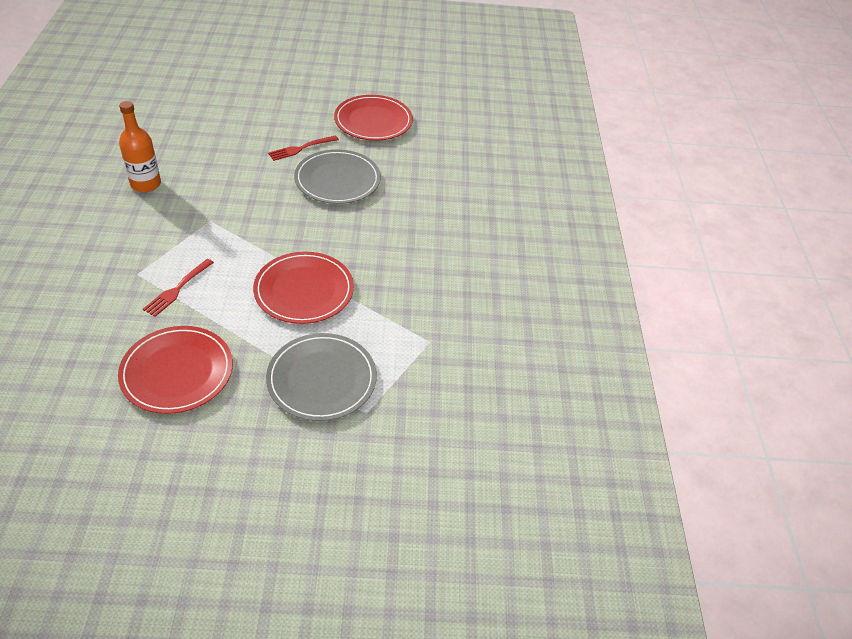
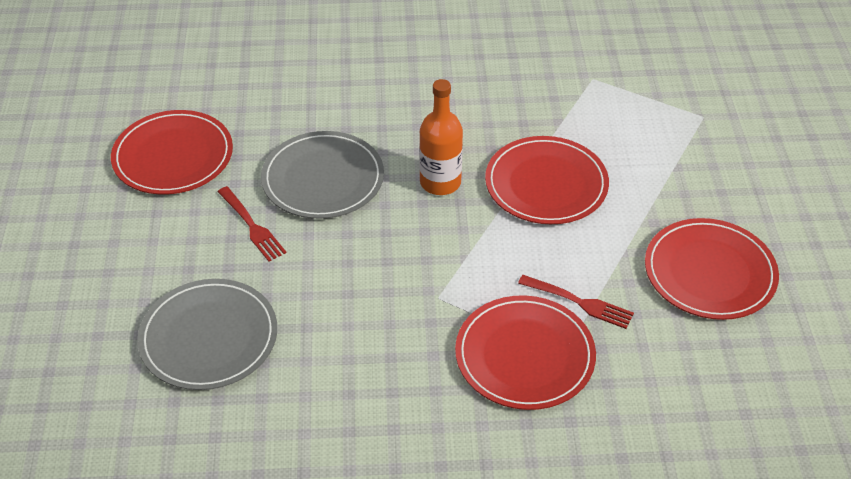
camera: 90 degrees left, 0 degrees up
(143, 254) = (524, 355): none -> red plate
(146, 184) = (367, 393): orange bottle -> orange bottle (440, 182)
(322, 379) = (673, 153): grey plate -> grey plate (209, 337)

